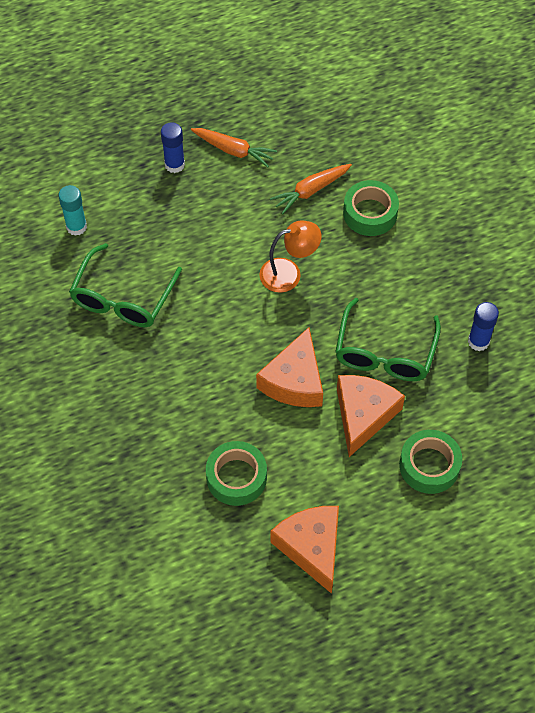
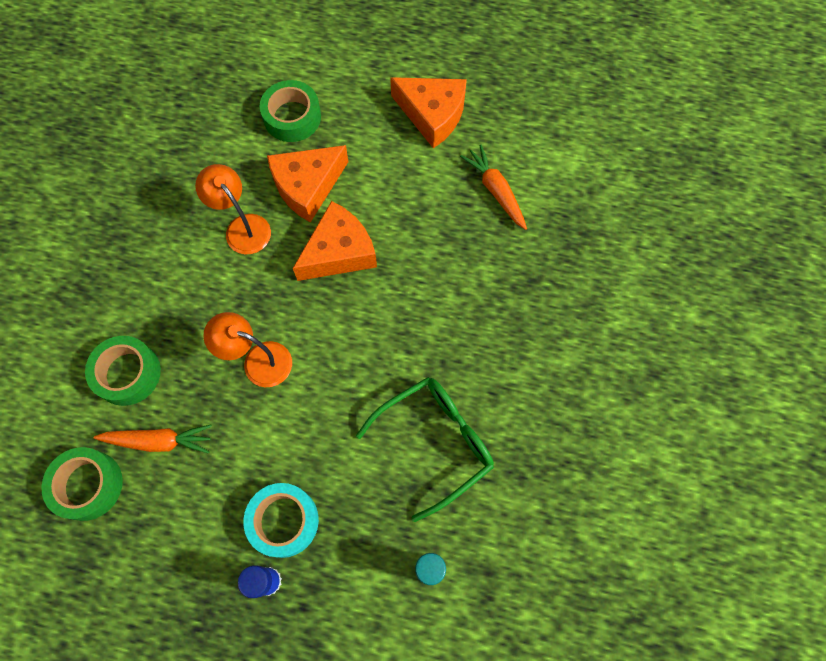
camera: 145 degrees left, 10 degrees up
(191, 198) = (283, 521): none -> turquoise tape
(233, 150) = (192, 554): orange carrot -> orange carrot (495, 191)
(236, 477) = (451, 202): green tape -> green tape (88, 485)
(311, 547) = (432, 115): orange cheese -> orange cheese turned 75 degrees counterclockwise
(385, 353) = (242, 227): green glasses -> orange lamp
(478, 341) = (158, 186): blue glue stick -> none

